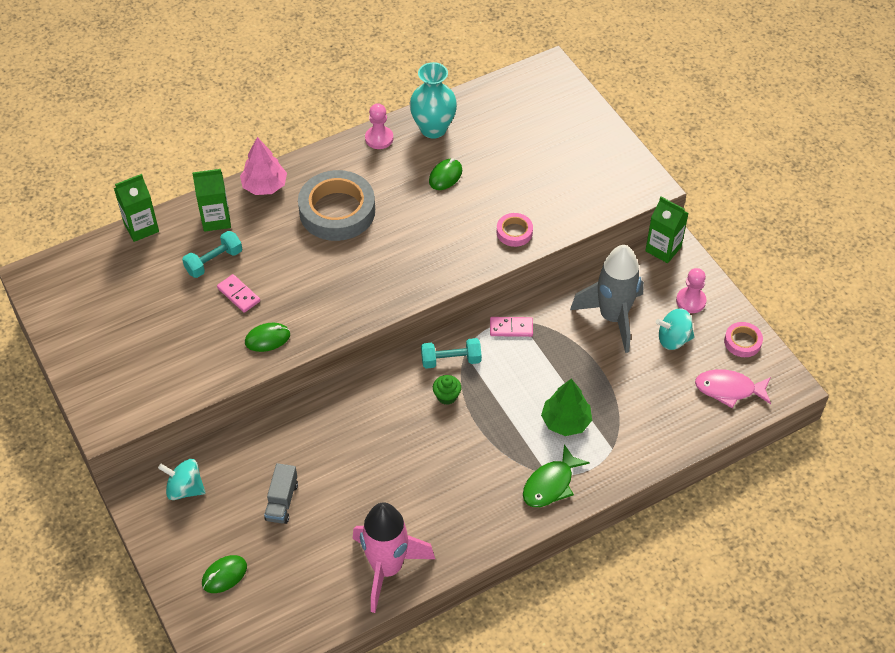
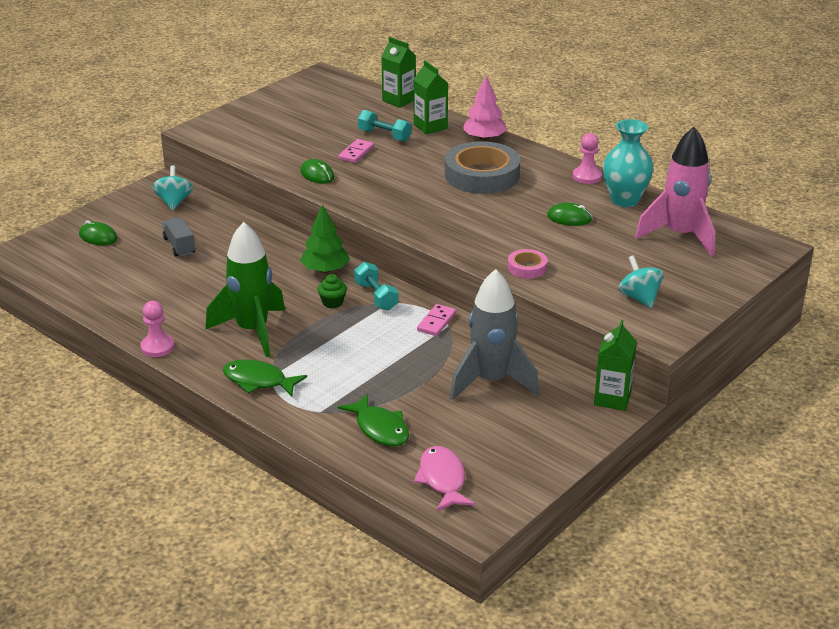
camera: 70 degrees right, 20 degrees down
(282, 501) = (179, 246): grey truck -> grey truck turned 75 degrees clockwise
(387, 568) = (130, 310): pink rocket -> pink rocket (680, 236)
(468, 471) = (252, 331): none -> green rocket
(511, 328) = (436, 322): pink domino -> pink domino turned 45 degrees clockwise
(566, 421) = (339, 376): green tree -> green tree (325, 270)
(650, 412) = (380, 428): none -> green fish
(673, 339) = (488, 427): turquoise spinning top -> turquoise spinning top (639, 298)
(691, 301) = (551, 431): pink pawn -> pink pawn (157, 347)
(742, 342) = (517, 479): pink tape -> none

